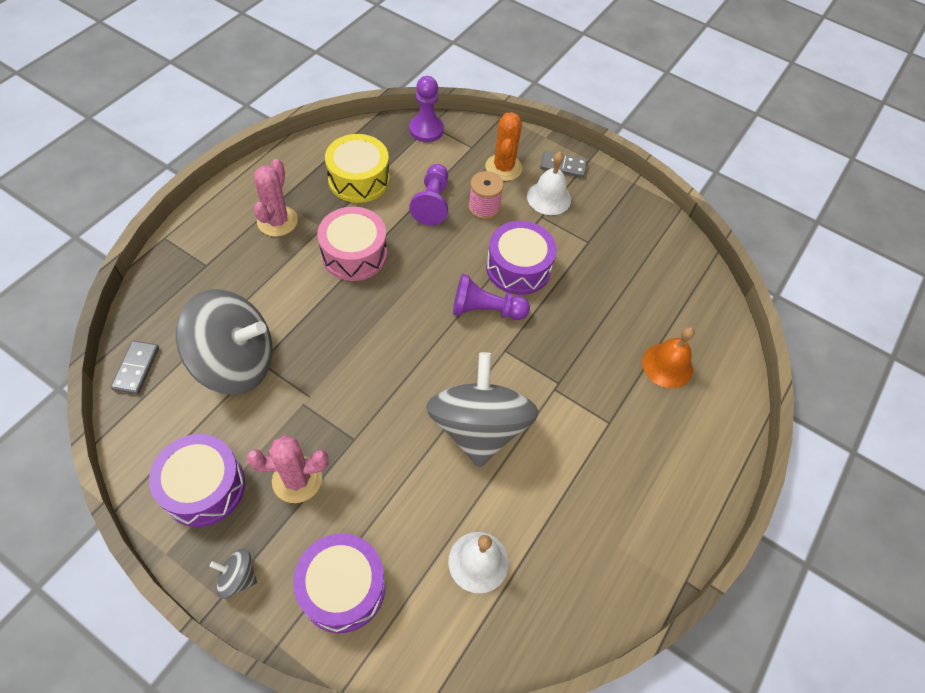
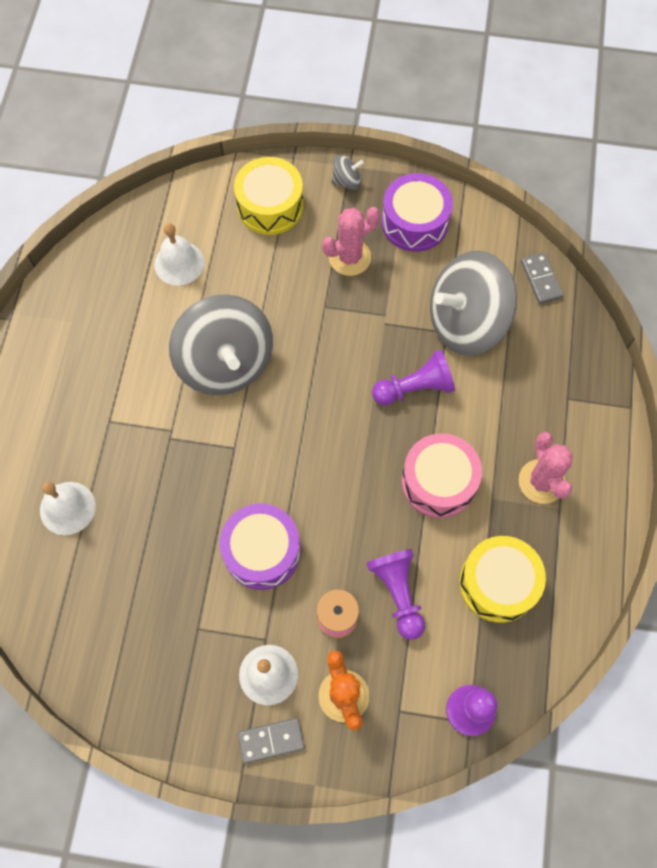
camera: 160 degrees right, 10 degrees up
(342, 587) = (270, 206): purple drum -> yellow drum
(485, 310) = (273, 482): purple pawn -> purple pawn (415, 388)
(667, 365) = (67, 508): orange bell -> white bell

